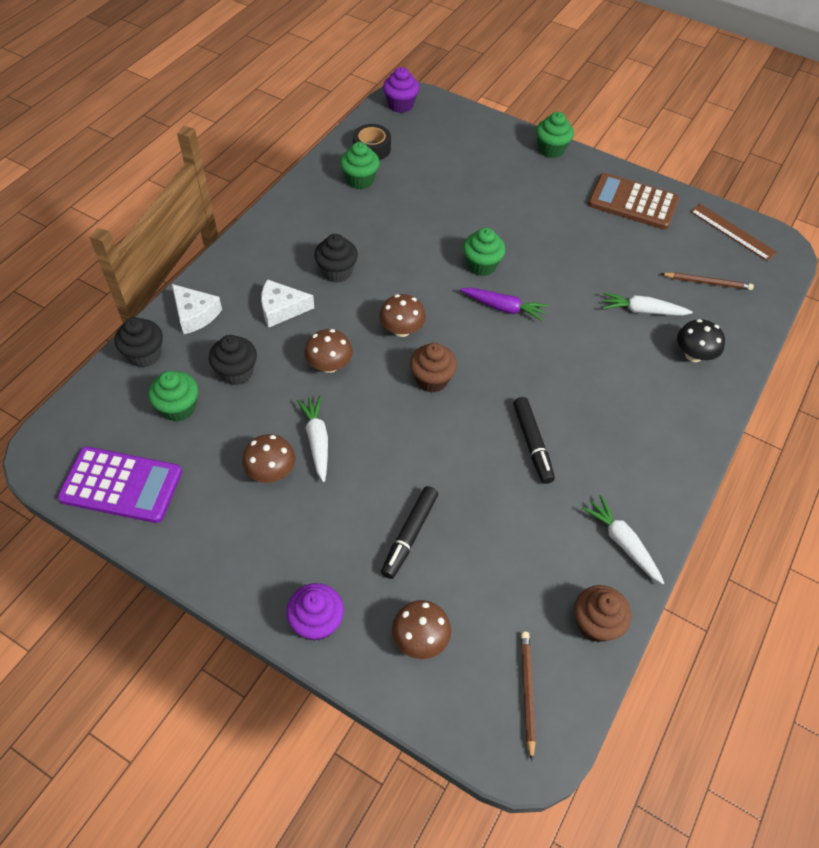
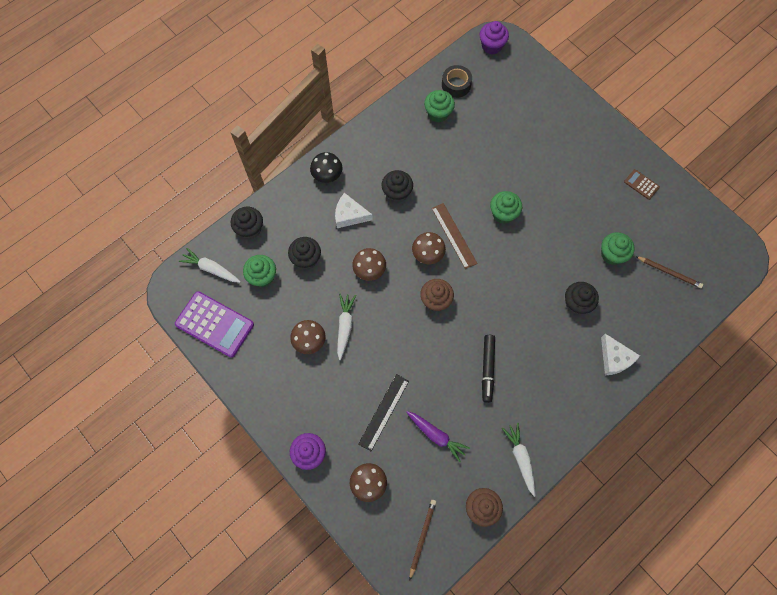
camera: 20 degrees right, 15 degrees up
(195, 314) = (290, 204): white cheese -> white cheese (614, 358)
(409, 535) = (384, 412): black marker -> black ruler
(503, 308) = (506, 254): purple carrot -> purple carrot (436, 436)
(551, 149) = (596, 118): green cupcake -> green cupcake (612, 254)
(613, 340) = (576, 303): none -> black cupcake
(633, 202) = (641, 184): brown calculator -> brown calculator, size x0.48
(642, 311) = (608, 284): white carrot -> white carrot (211, 269)
(693, 355) = (631, 331): black mushroom -> black mushroom (327, 175)
(732, 232) = (709, 231): brown ruler -> brown ruler (454, 235)

